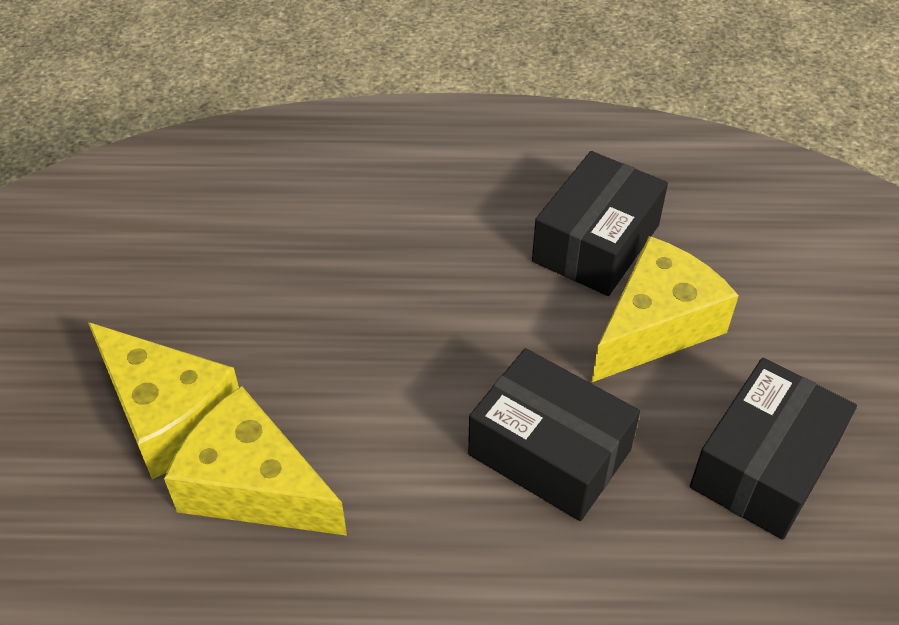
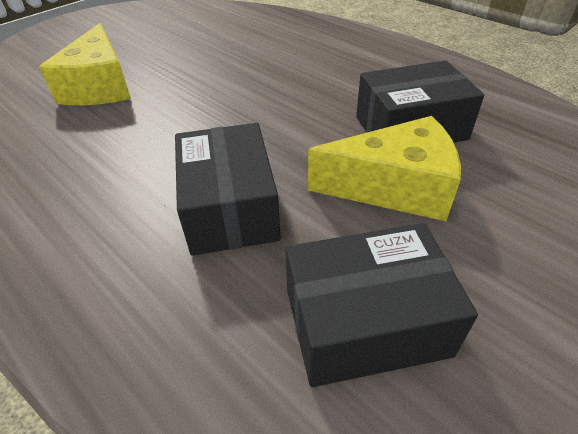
camera: 45 degrees right, 5 degrees down
(254, 486) = (82, 129): yellow cheese -> none

